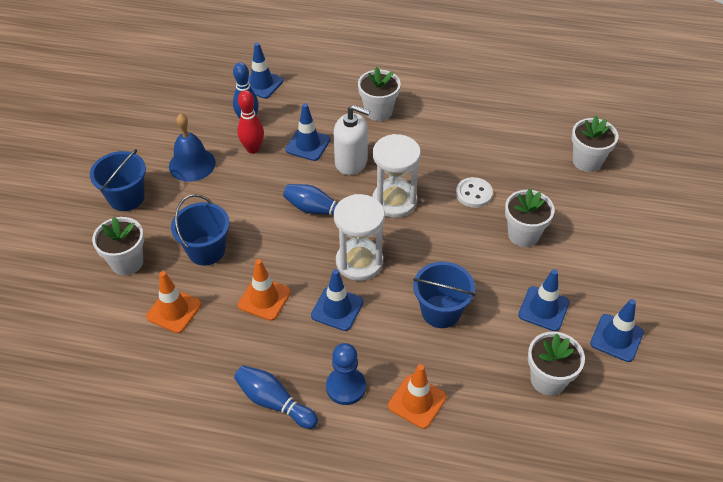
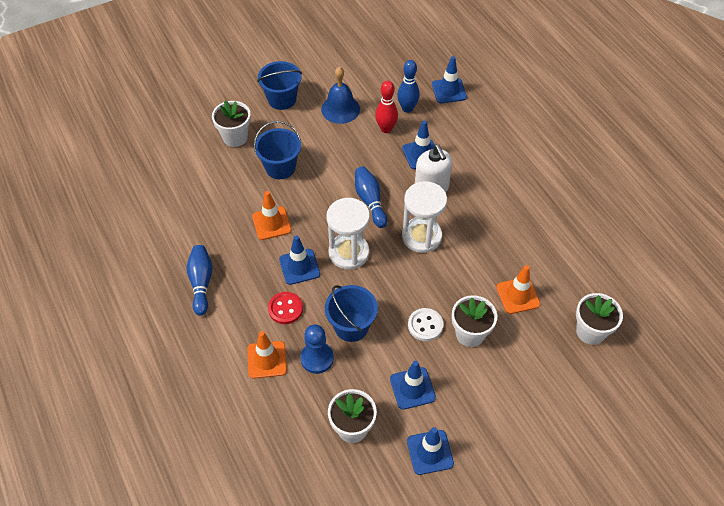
camera: 50 degrees right, 5 degrees up
(174, 310) = (222, 186): orange traffic cone -> orange traffic cone (518, 295)
(346, 387) = (244, 313): blue pawn -> blue pawn (317, 358)
(373, 350) = (285, 309): none -> red button
(378, 111) = (496, 170): white flower pot -> none
(474, 194) = (478, 278): white button -> white button (425, 325)

